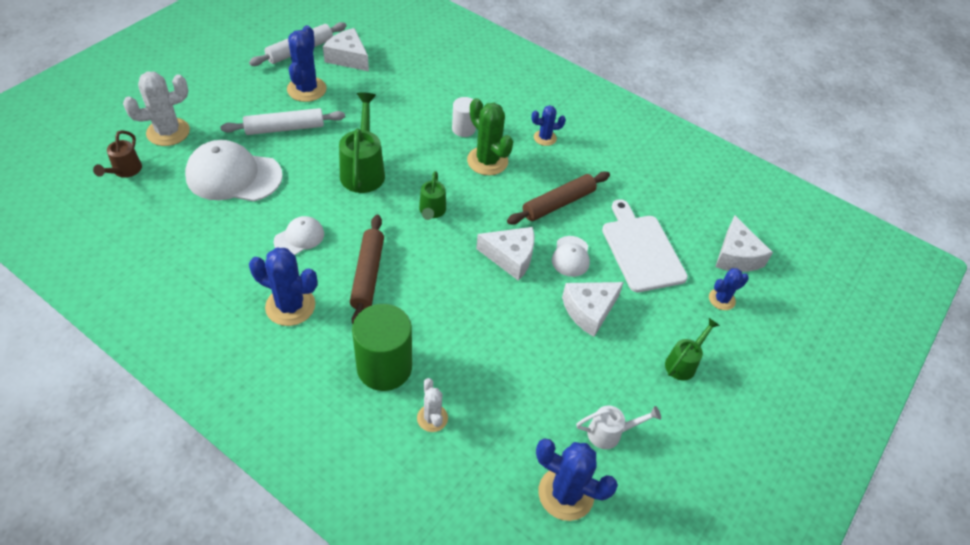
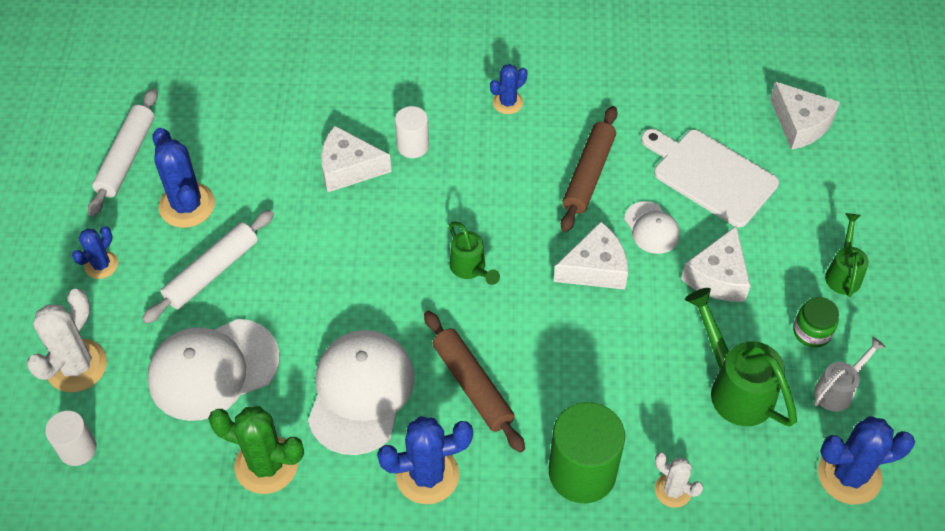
camera: 30 degrees left, 5 degrees up
(125, 171) = (78, 449): brown watering can -> white cylinder
(299, 237) = (360, 393): white cap -> white cap, size x1.94
(348, 58) = (195, 133): white cheese -> white cheese (348, 168)
(363, 170) = (351, 266): green watering can -> green watering can (734, 386)
(487, 161) = (473, 170): green cactus -> green cactus (266, 465)
(625, 385) = (812, 331): none -> green jar
(721, 299) = (824, 182): blue cactus -> blue cactus (101, 265)

